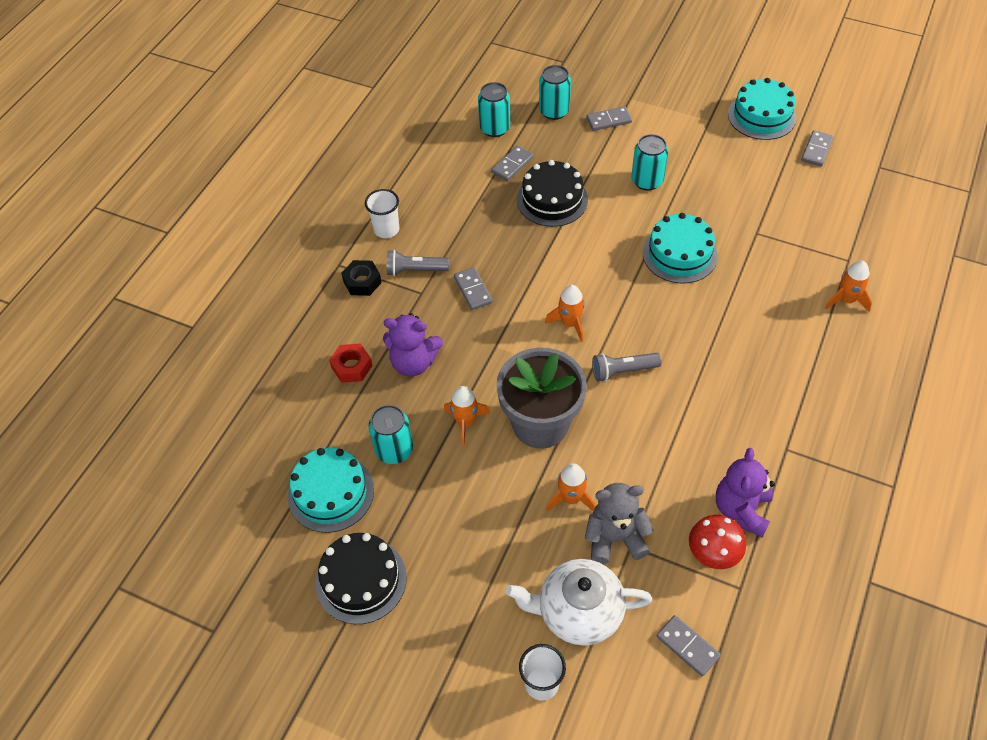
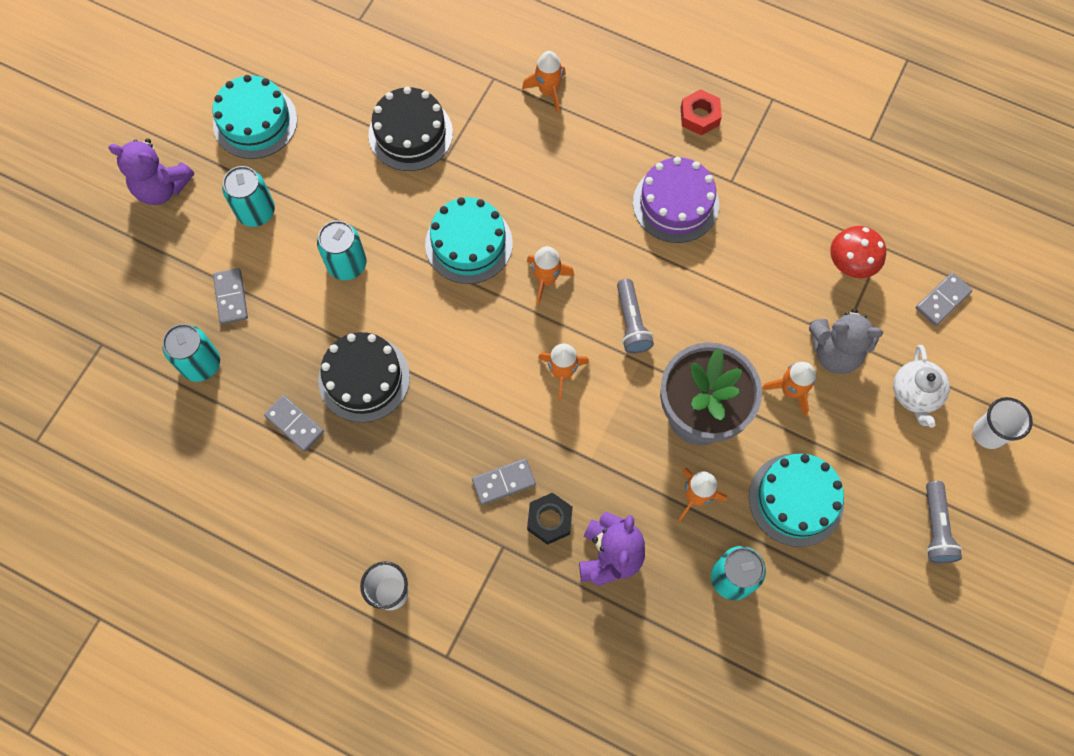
camera: 90 degrees left, 15 degrees up
(331, 493) = (788, 651): turquoise cake -> turquoise cake (796, 499)
(352, 367) = (613, 633): red nut -> red nut (699, 116)
(361, 580) = (892, 613): black cake -> black cake (410, 134)
(362, 282) = (479, 623): black nut -> black nut (549, 520)
(415, 270) = (465, 554): grey flashlight -> grey flashlight (935, 528)
(495, 128) = (221, 443): turquoise can -> turquoise can (256, 212)
(578, 612) = (915, 394): white teapot -> white teapot, size x0.65
(615, 538) = (835, 352): grey teddy bear -> grey teddy bear turned 75 degrees counterclockwise
(655, 308) = (546, 279): none -> orange rocket
(741, 510) = (800, 232): purple teddy bear -> purple teddy bear (162, 188)
(750, 402) = (675, 203): none -> purple cake
(816, 150) = (322, 75): grey domino -> none

